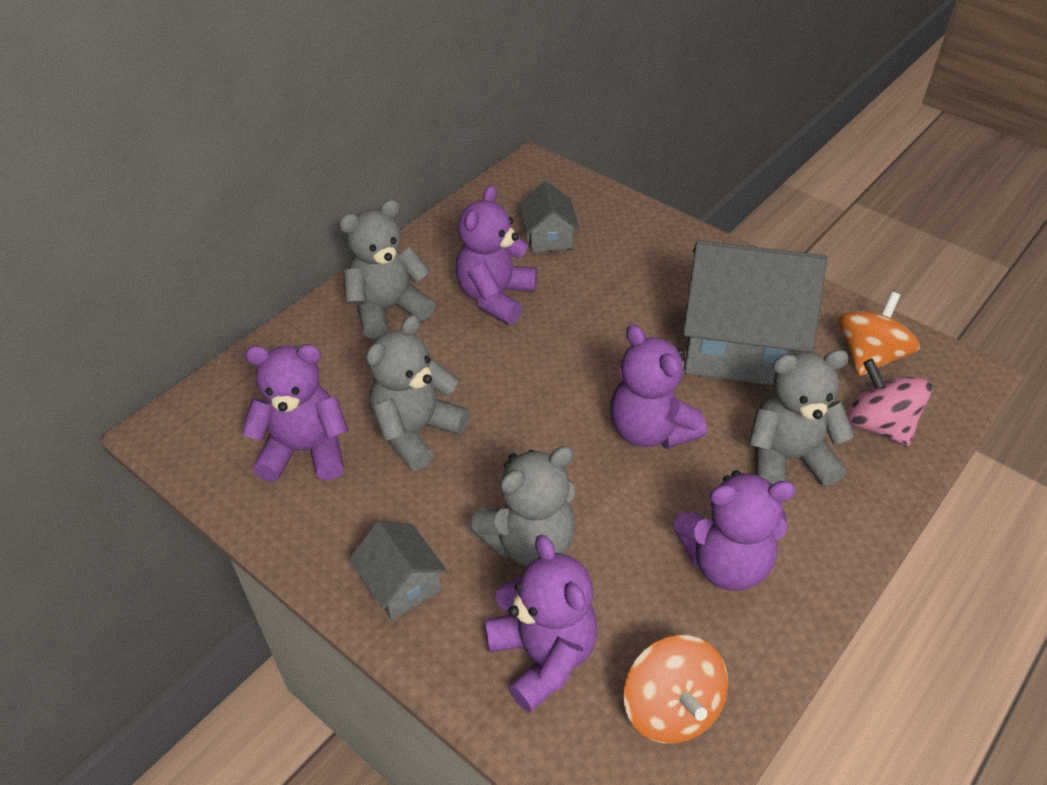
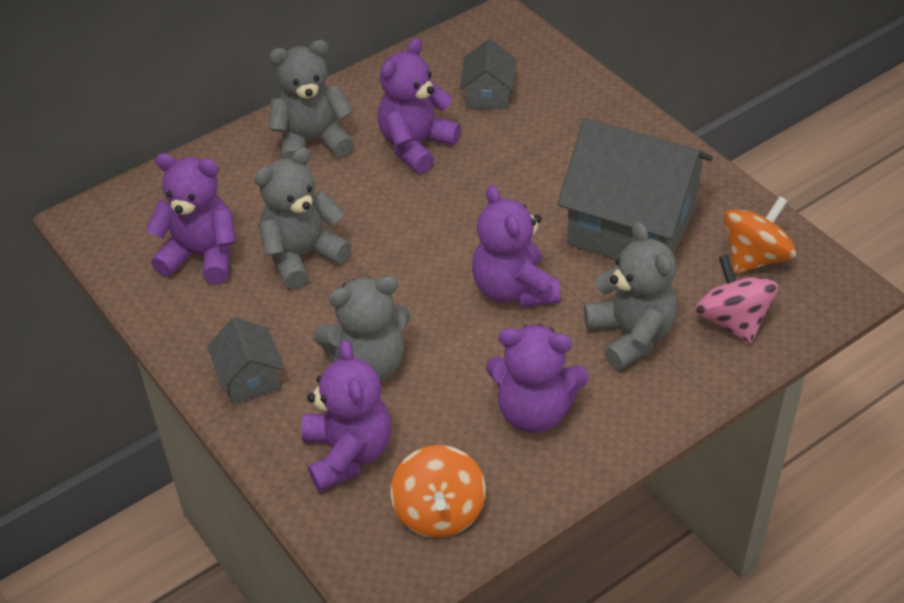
camera: 15 degrees right, 0 degrees up
(787, 458) = (631, 335): grey teddy bear -> grey teddy bear turned 60 degrees clockwise

